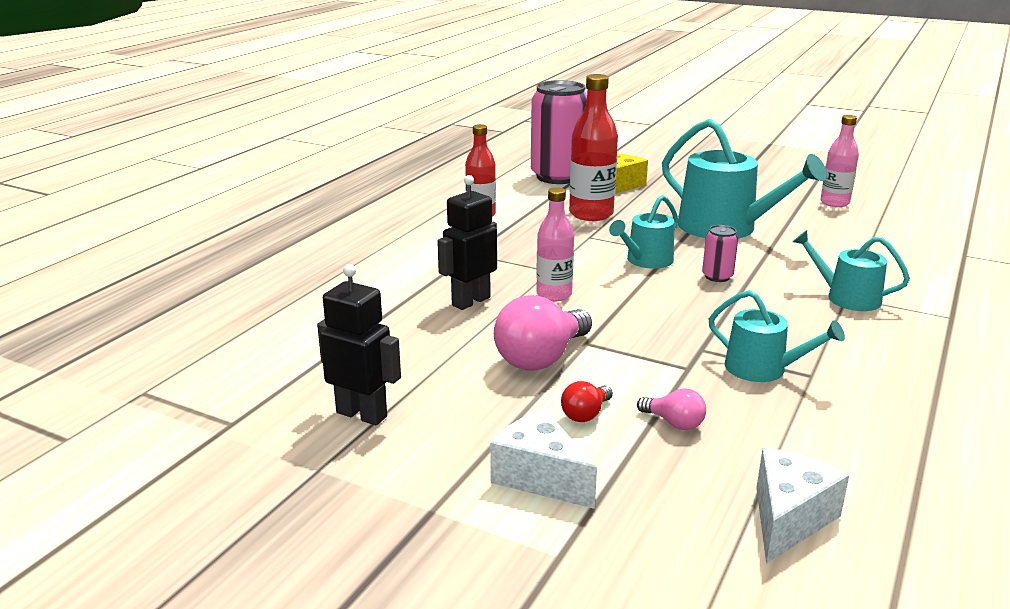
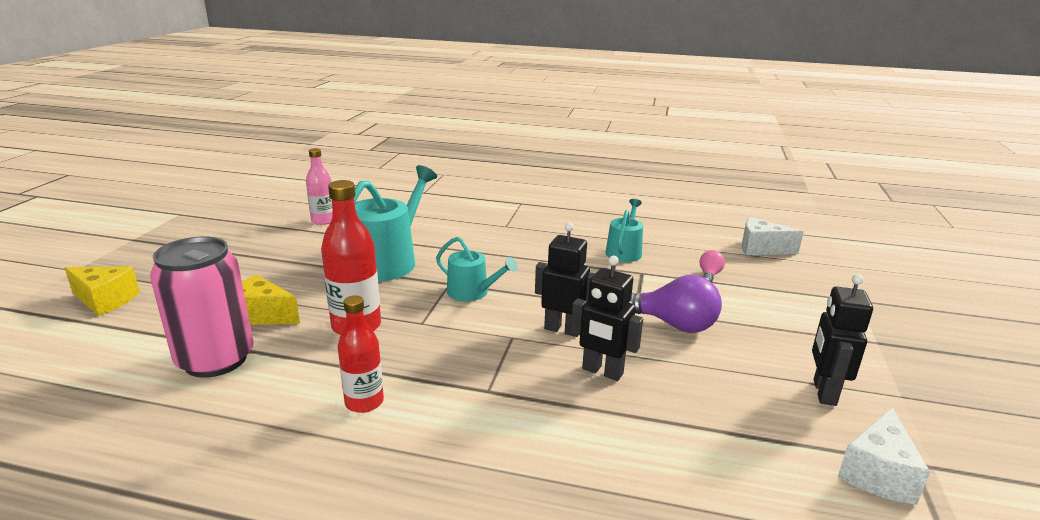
camera: 105 degrees left, 0 degrees up
(540, 477) = (806, 311): white cheese -> white cheese (878, 473)
(541, 358) = (674, 324): pink light bulb -> purple light bulb
(554, 294) = (563, 329): pink bottle -> black robot
(585, 414) = (728, 302): red light bulb -> none
(655, 146) = (105, 300): none -> yellow cheese
(717, 276) = (493, 264): pink can -> none
(846, 297) = (508, 226): turquoise watering can -> none

